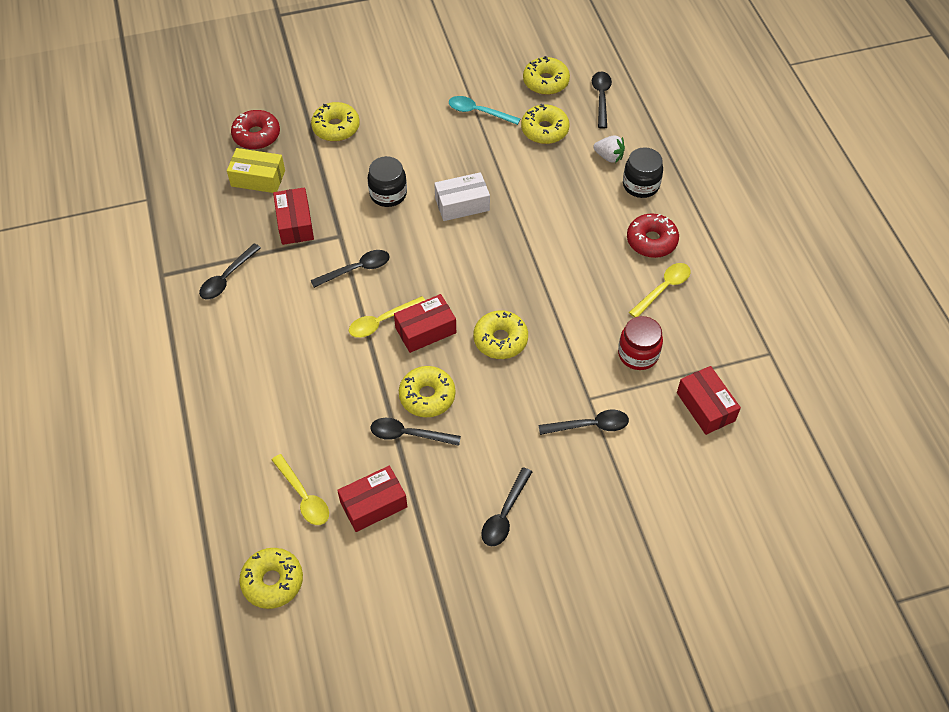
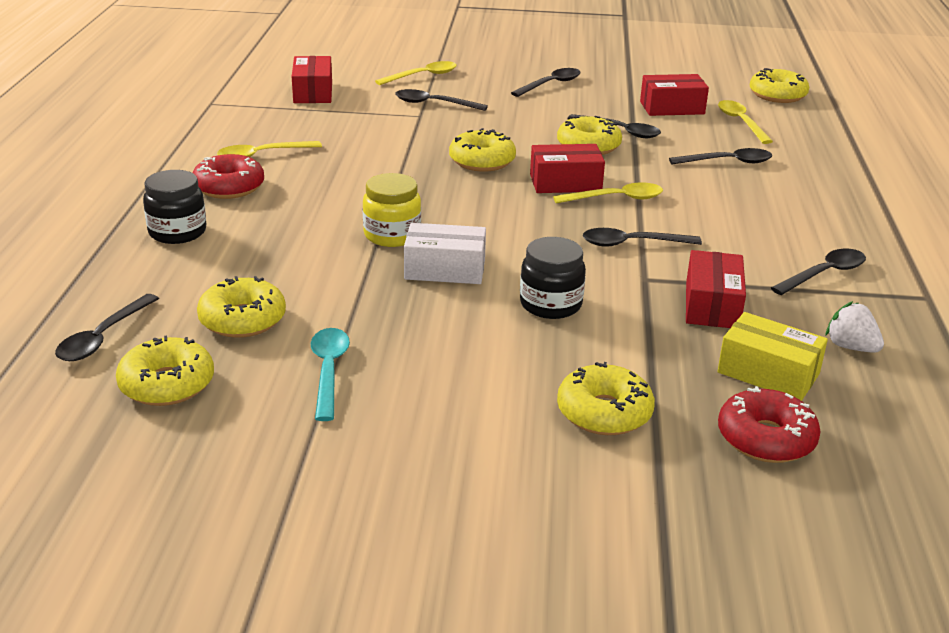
camera: 160 degrees left, 25 degrees down
(306, 411) = (728, 162): none -> black spoon
(478, 112) = (329, 370): turquoise spoon -> turquoise spoon turned 135 degrees counterclockwise
(512, 226) = (392, 235): none -> yellow jar
(609, 157) = (183, 268): white strawberry -> white strawberry (850, 347)
(633, 484) = (423, 76): none -> yellow spoon
(638, 354) = (342, 126): red jar -> none

